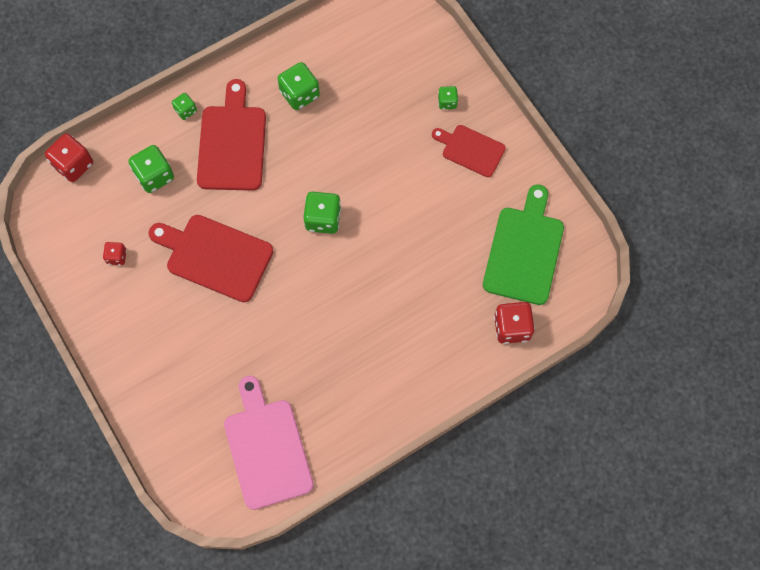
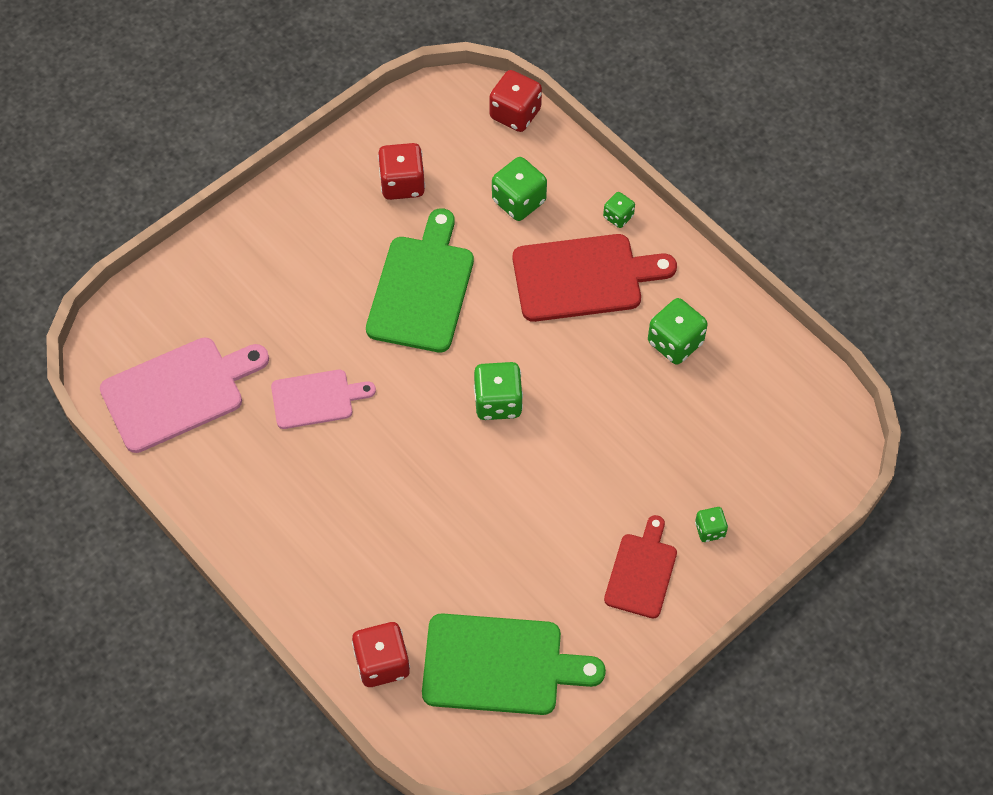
camera: 80 degrees right, 10 degrees down
(117, 256) = (402, 184): red dice -> red dice, size x1.77
(215, 256) = (422, 288): red cutting board -> green cutting board
(294, 345) = (316, 399): none -> pink cutting board

